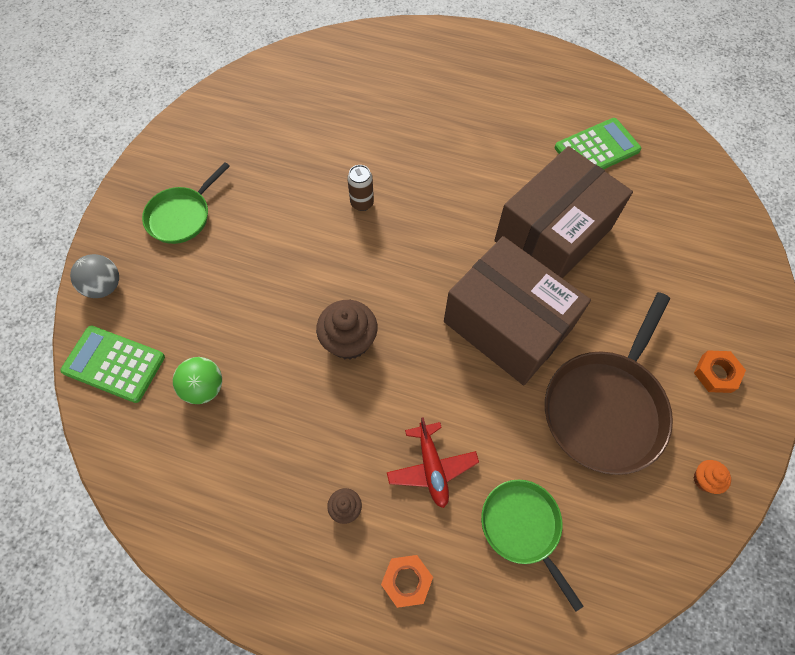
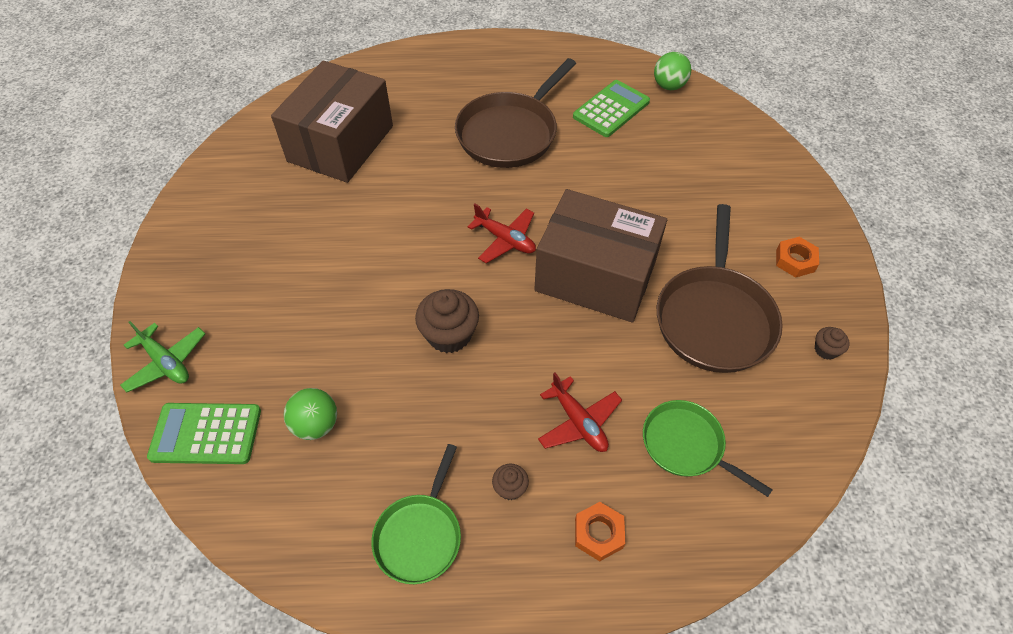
camera: 20 degrees left, 10 degrees down
(104, 286) = (166, 362): grey ball -> green plane
(182, 216) = (227, 272): green pan -> green pan (420, 535)
(362, 203) = (411, 211): brown can -> none
(437, 260) = (505, 240): none -> red plane
(486, 147) = (510, 133): none -> brown pan
(553, 234) = (603, 189): brown box -> brown box (341, 143)
(668, 139) = (669, 86): none -> green ball
(704, 479) = (825, 350): orange cupcake -> brown cupcake

